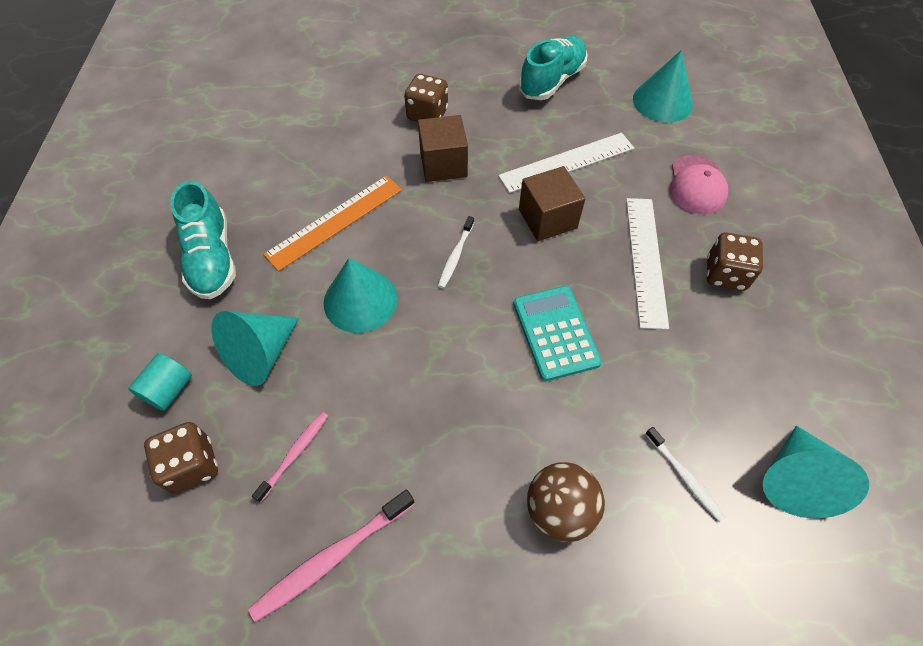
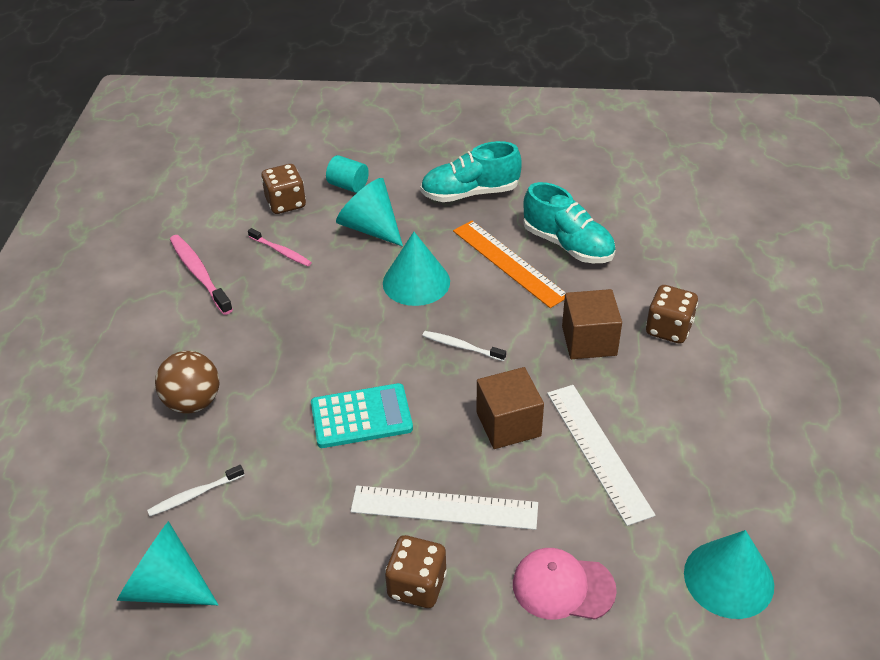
camera: 95 degrees right, 15 degrees down
(552, 81) = (751, 452): turquoise shoe -> turquoise shoe (568, 245)

